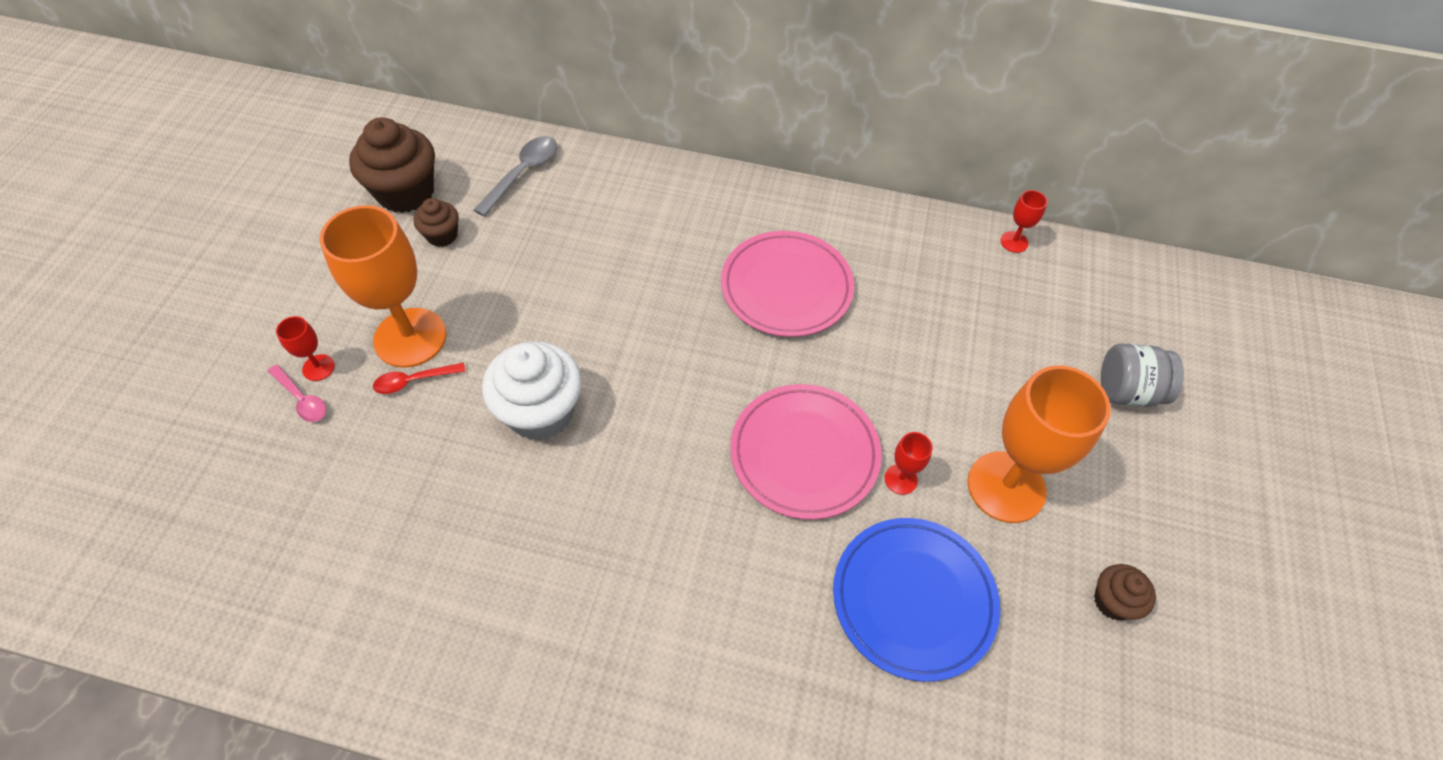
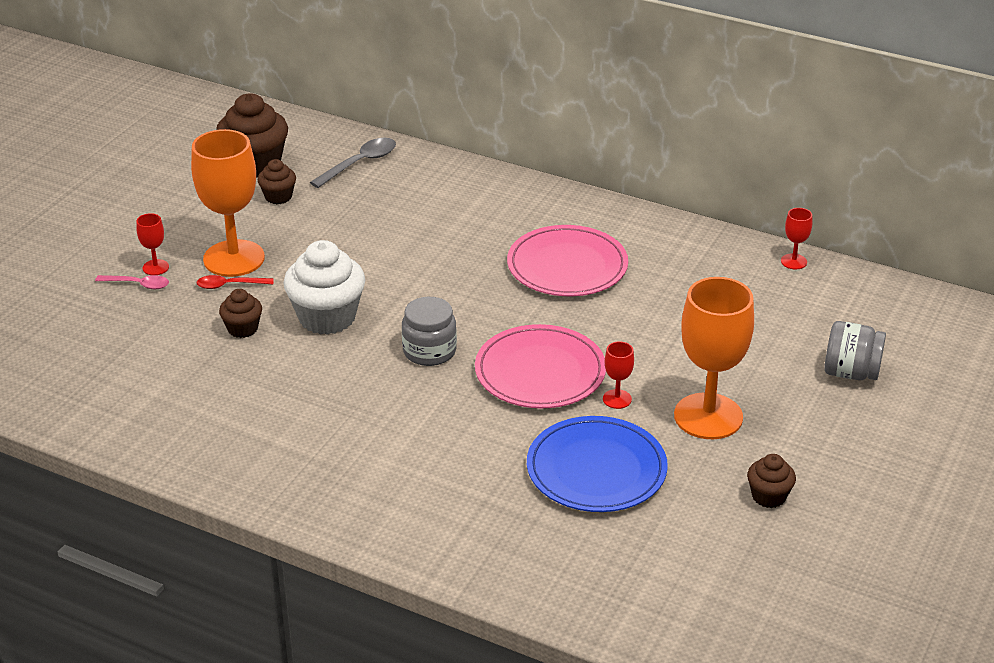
camera: 15 degrees right, 20 degrees down
(302, 399) = (138, 284): pink spoon -> pink spoon turned 45 degrees counterclockwise
(444, 448) = (242, 329): none -> brown cupcake
(672, 444) = (429, 351): none -> grey jar

